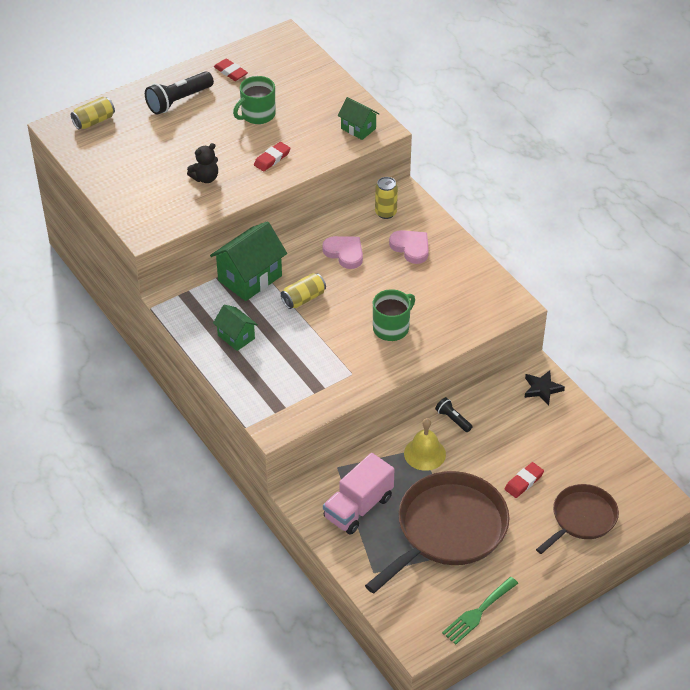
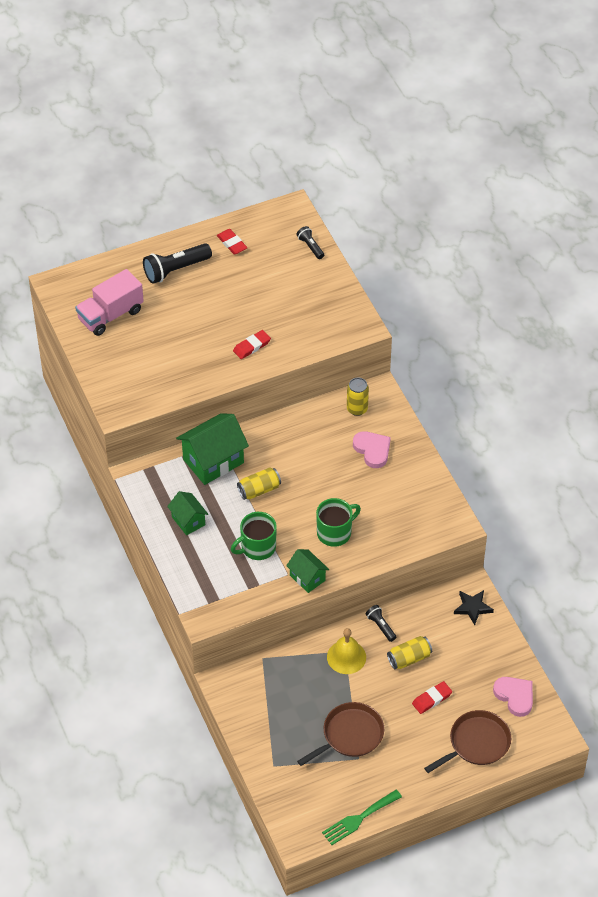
camera: 10 degrees right, 5 degrees up
(94, 121) = (91, 282): yellow can -> yellow can (409, 658)
(205, 178) = (184, 359): black teddy bear -> none
(257, 115) = (248, 295): green mug -> green mug (257, 547)
(310, 66) = (310, 247): none -> black flashlight
(344, 253) = (308, 447): pink heart -> pink heart (515, 696)
(358, 128) = (341, 324): green house -> green house (307, 578)
(358, 507) = (273, 701): pink truck -> pink truck (110, 315)
(447, 530) = (350, 735): brown pan -> brown pan, size x0.59

